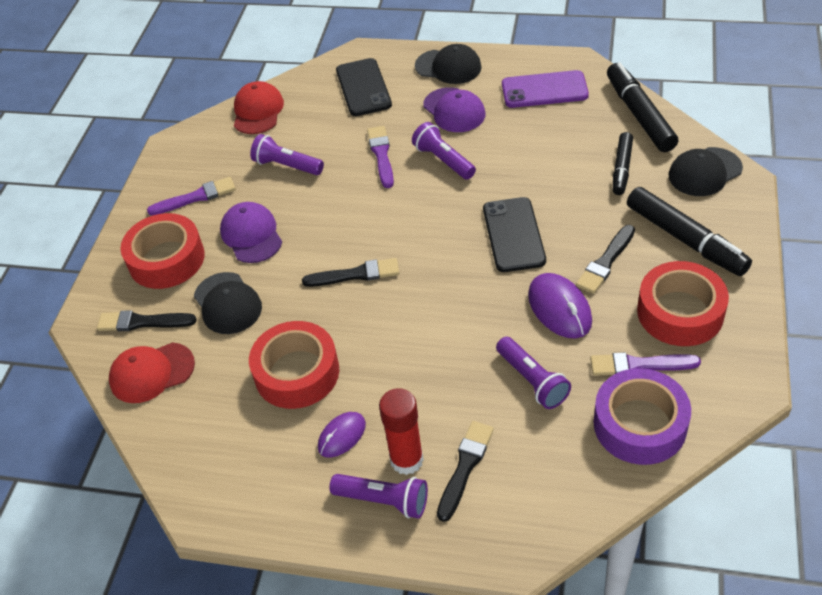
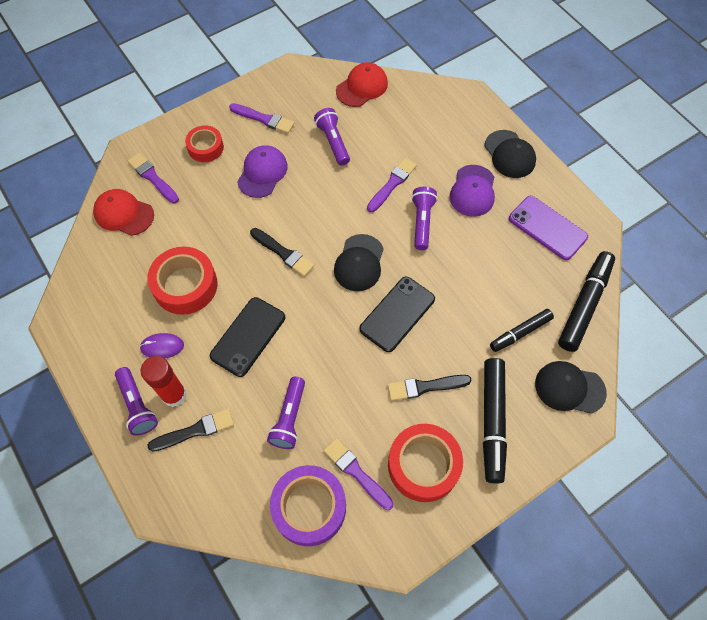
camera: 40 degrees right, 15 degrees up
(142, 322) = (152, 177): black brush -> purple brush
(166, 259) = (205, 147): red tape -> red tape, size x0.62
(227, 303) = (202, 206): black cap -> black cap (359, 263)
(363, 88) = (440, 124): black phone -> black phone (248, 336)
(559, 308) = (360, 389): purple mouse -> none

